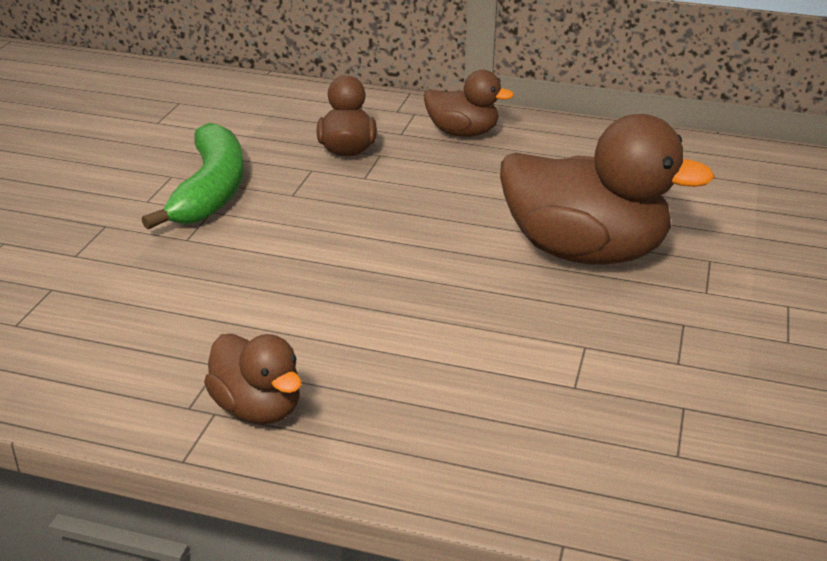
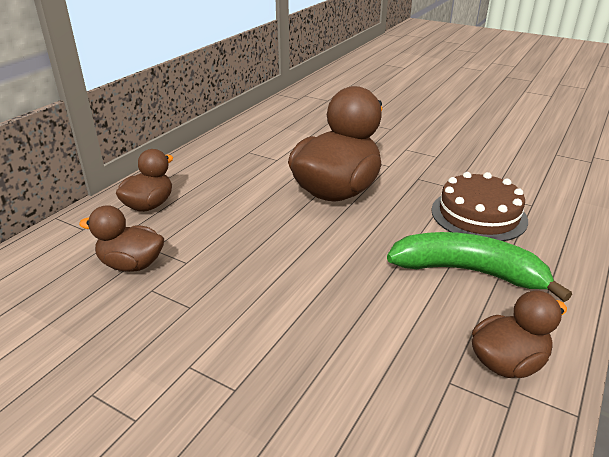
camera: 75 degrees left, 0 degrees up
(210, 191) = (148, 363): green banana -> green banana (469, 272)
(600, 390) = (478, 215): none -> brown cake

